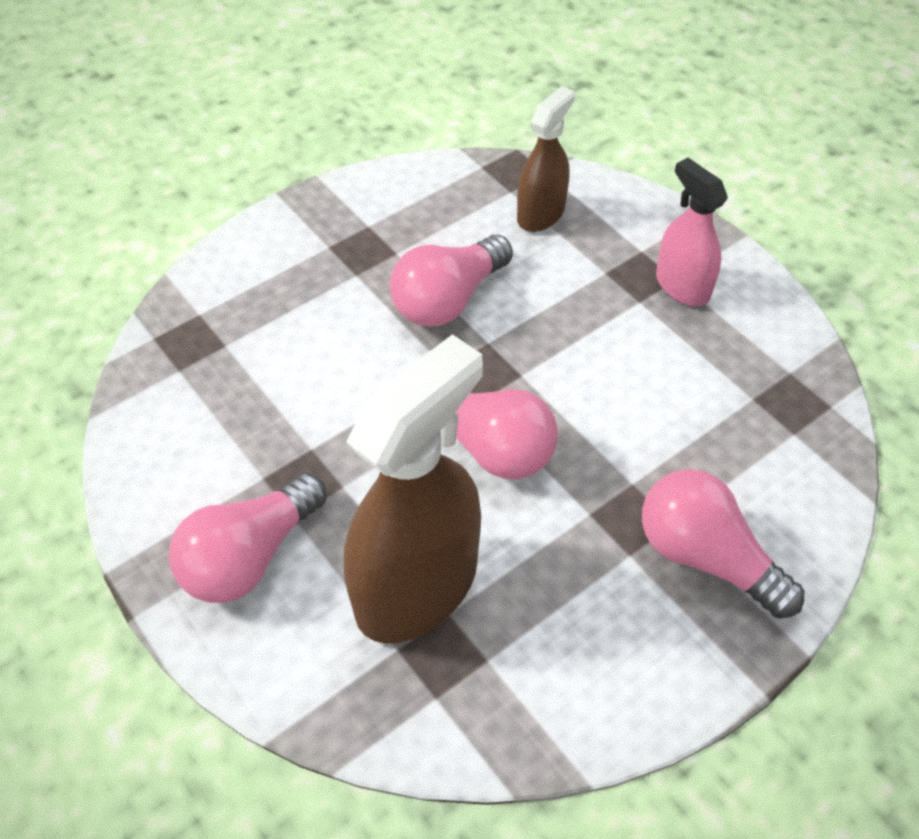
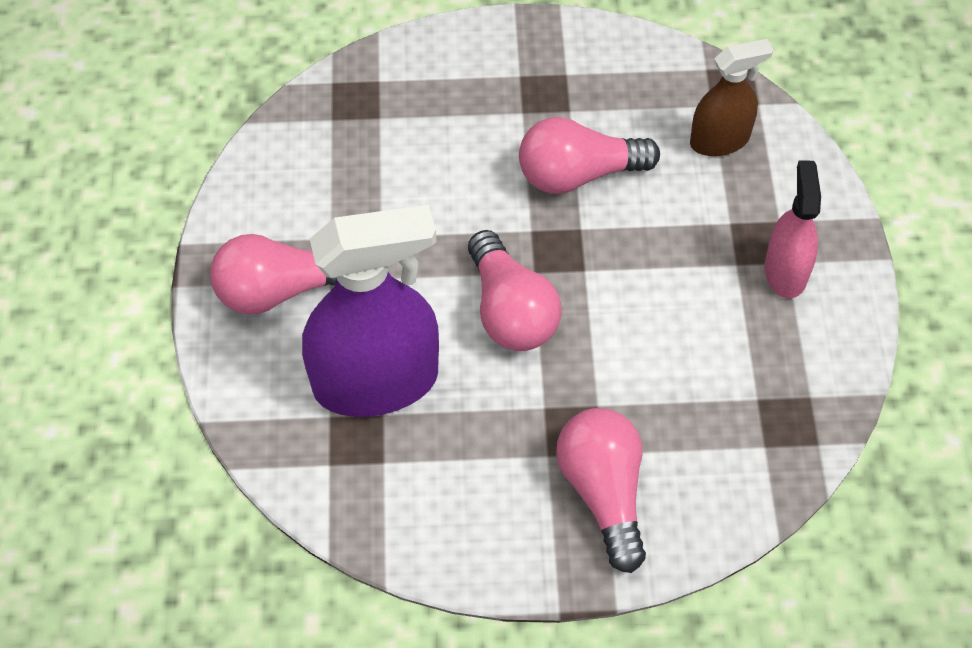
camera: 35 degrees right, 5 degrees up
(417, 586) = (376, 382): brown spray bottle -> purple spray bottle

